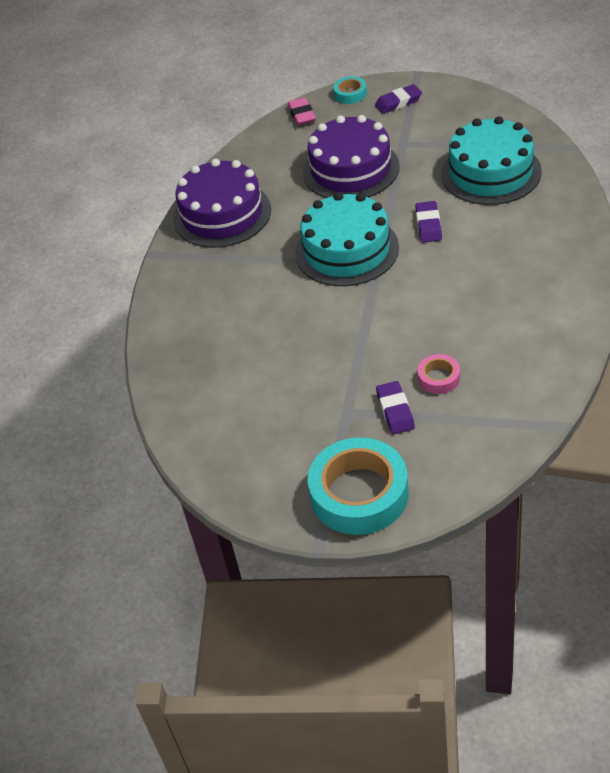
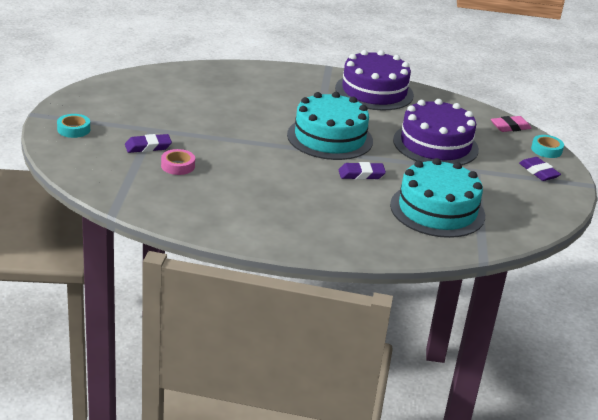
camera: 75 degrees right, 15 degrees down
(359, 494) = (73, 129): turquoise tape -> turquoise tape, size x0.46

